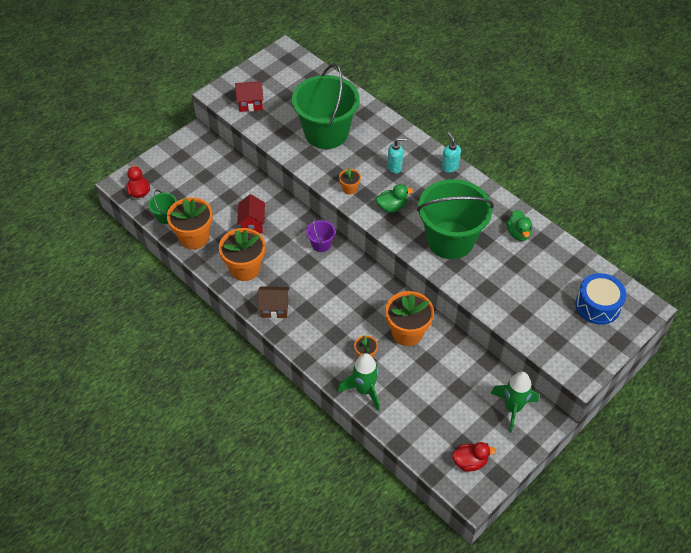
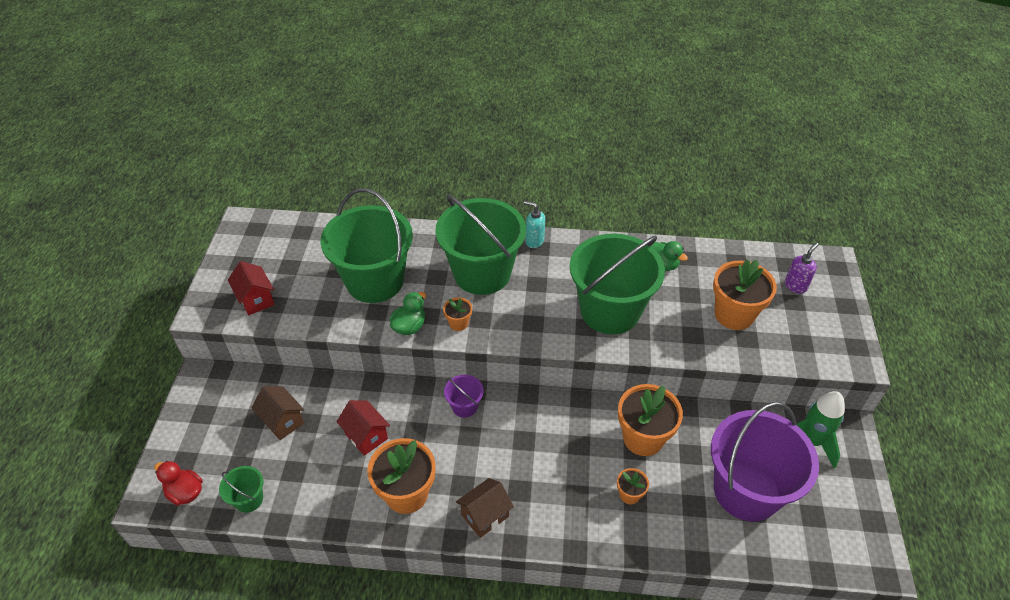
camera: 40 degrees left, 5 degrees down
(194, 237) = (310, 500): orange flower pot -> orange flower pot (734, 315)
(216, 187) = (282, 421): none -> brown house
(250, 104) = (256, 299): red house -> red house turned 75 degrees counterclockwise
(364, 390) = (668, 535): green rocket -> none
(392, 207) = (520, 314): green duck -> green duck (409, 326)
(395, 167) = (482, 273): turquoise soap dispenser -> green bucket
(438, 403) = (746, 490): none -> purple bucket
(470, 462) = (837, 529): red duck -> none
(597, 305) = (795, 286): blue drum -> purple soap dispenser

